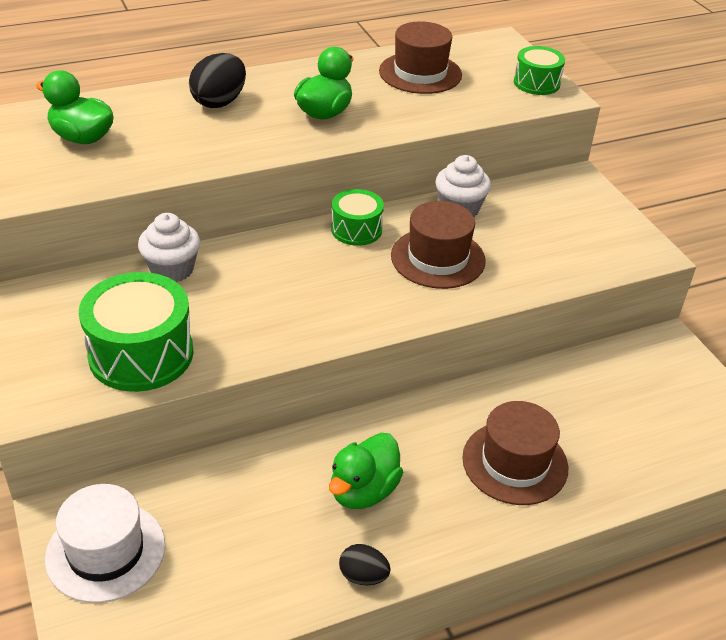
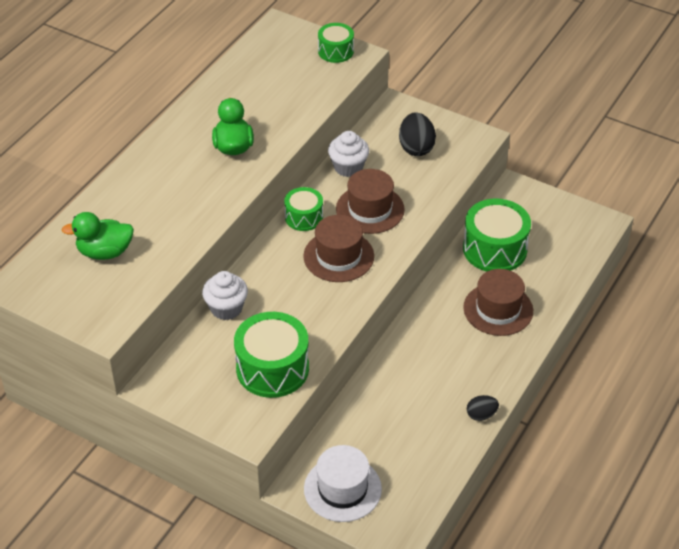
camera: 35 degrees left, 5 degrees up
(219, 102) = (157, 175): black egg -> black egg (416, 148)
(363, 491) = (438, 373): green duck -> none
(420, 73) = (257, 81): brown hat -> brown hat (338, 256)
(578, 393) = (494, 249): none -> green drum

